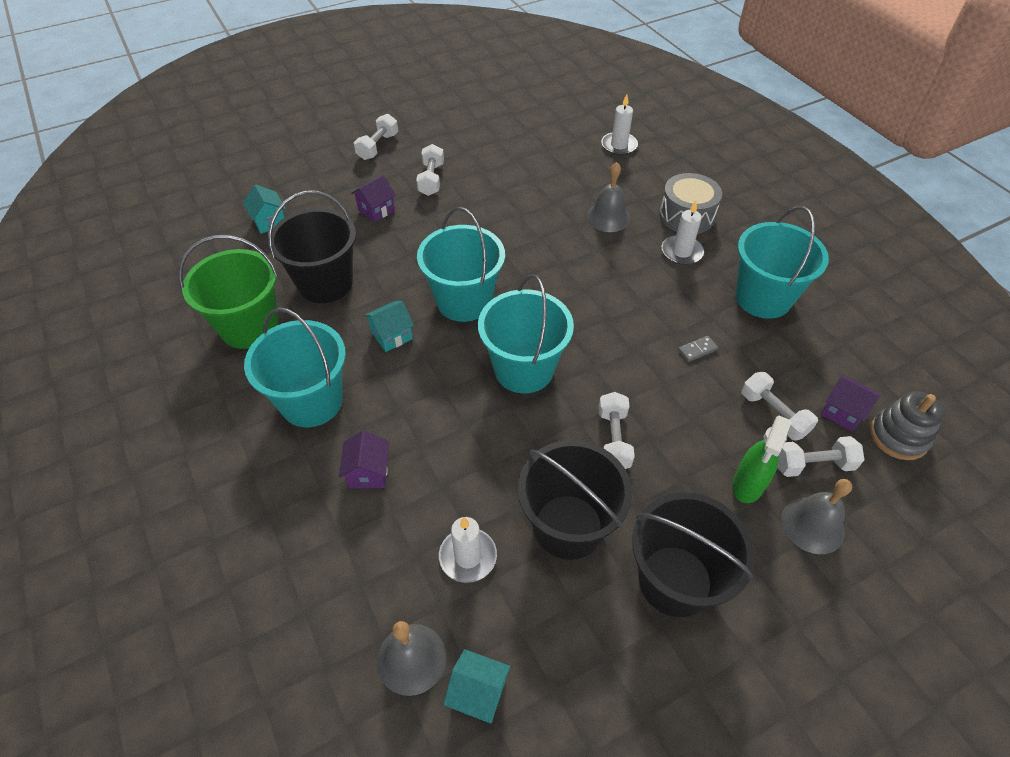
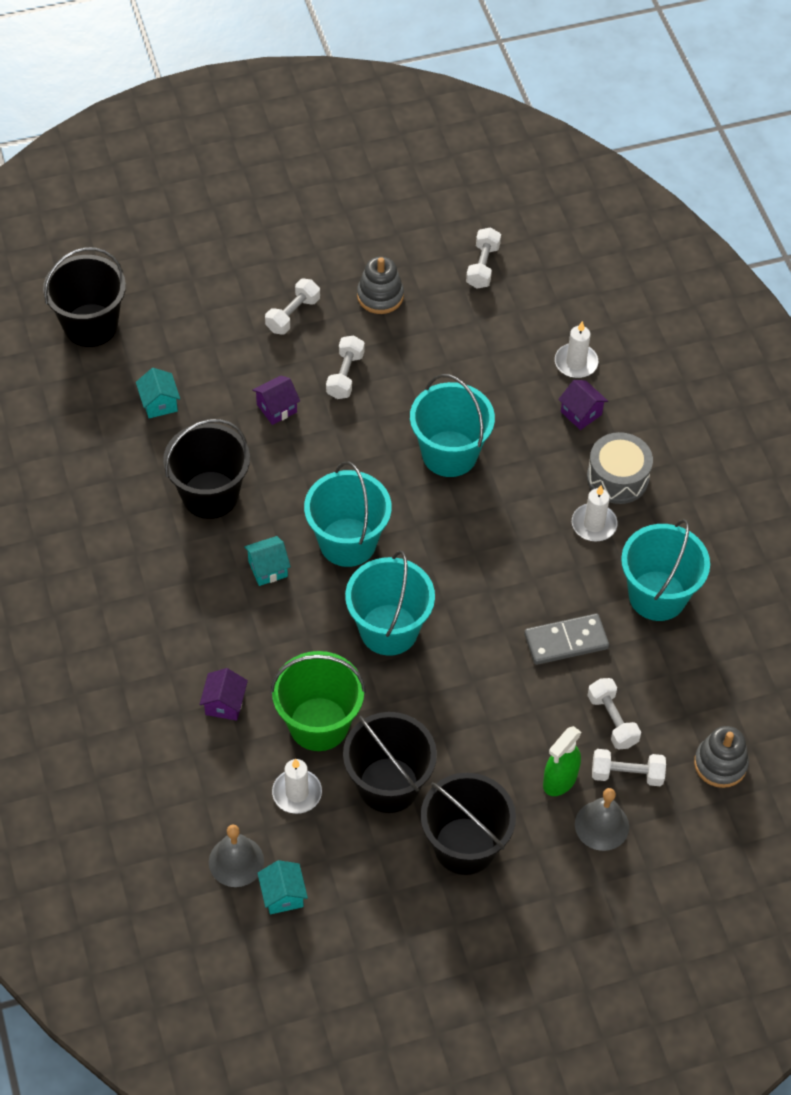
camera: 10 degrees right, 5 degrees up
(203, 176) = (90, 325): none -> black bucket
(249, 327) = (129, 533): green bucket -> green bucket (319, 724)
(311, 401) = (182, 625): turquoise bucket -> turquoise bucket (449, 454)
(447, 126) = (380, 296): none -> grey stacking toy
(478, 693) = (283, 895): turquoise house -> turquoise house turned 45 degrees clockwise
(608, 217) = (529, 464): grey bell -> none
(613, 439) = (453, 716): white dumbbell -> white dumbbell (483, 266)
(697, 350) = (566, 641): grey domino -> grey domino, size x2.13
(842, 412) = (679, 731): purple house -> purple house (581, 413)

